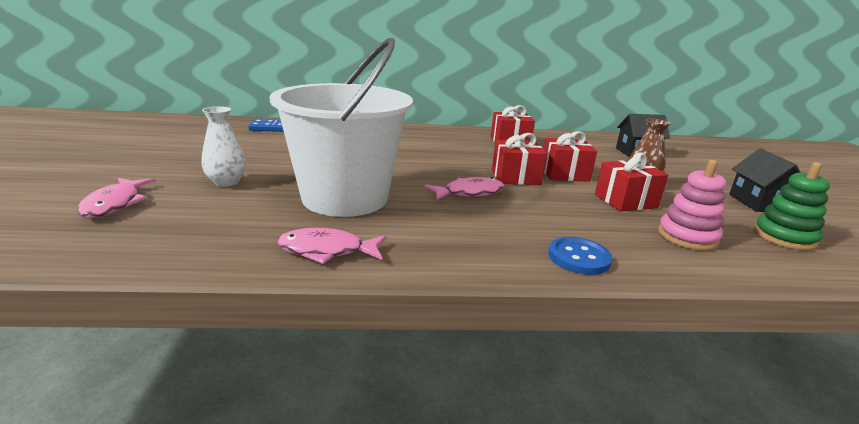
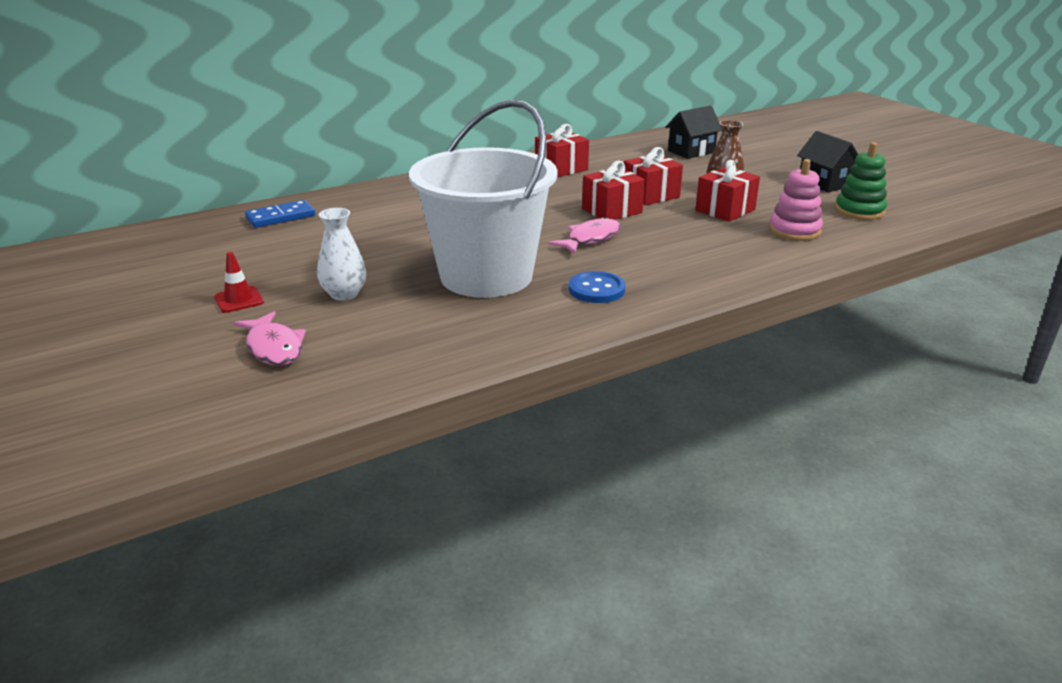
camera: 25 degrees left, 5 degrees up
(159, 167) = (239, 300): none -> red traffic cone
(327, 251) = (540, 325): pink fish -> none
(579, 258) = (734, 271): blue button -> blue button (596, 289)

